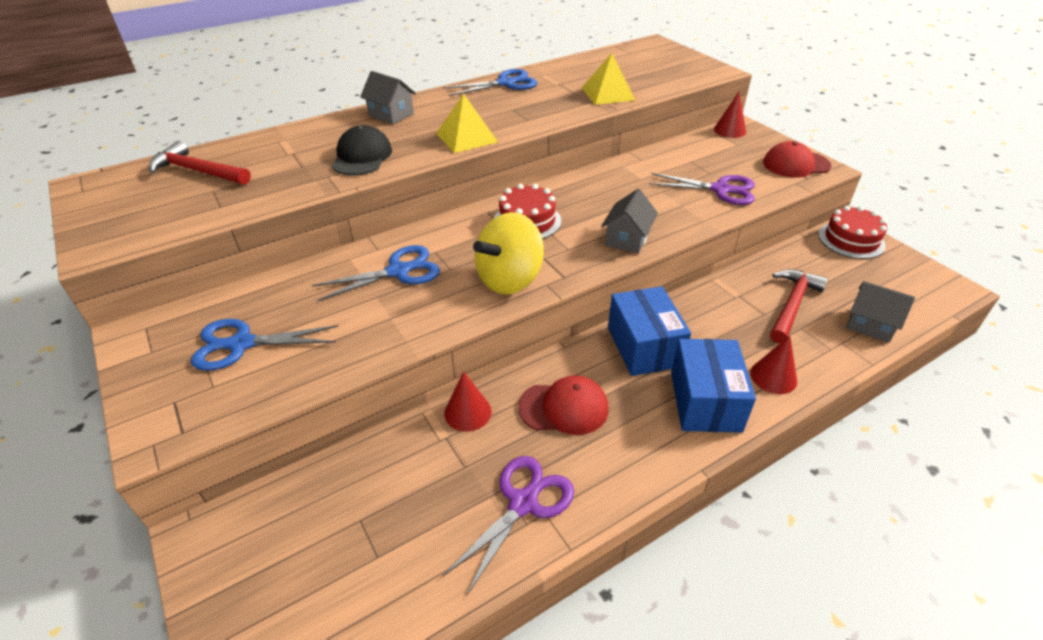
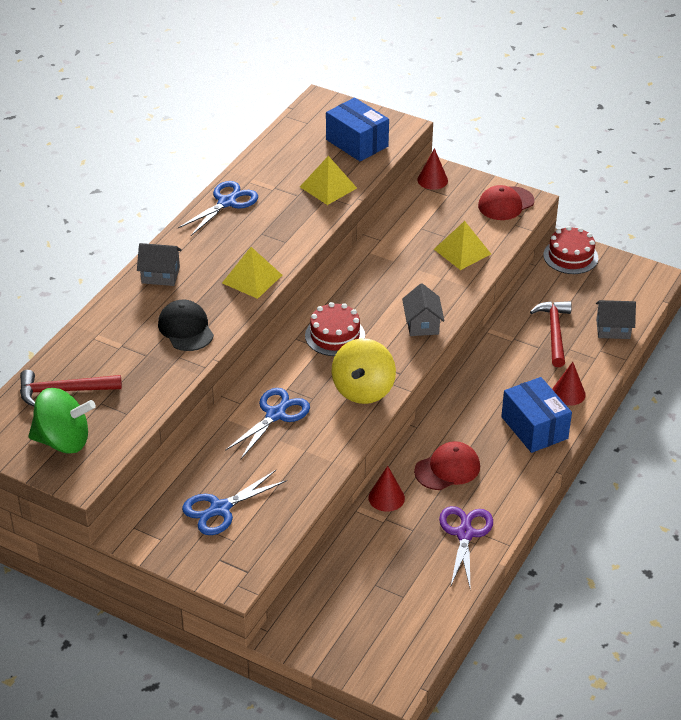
camera: 30 degrees left, 0 degrees up
(137, 210) = (63, 441): none -> green spinning top
(644, 346) = (471, 405): blue box -> blue box (357, 143)
(720, 189) = (462, 251): purple scissors -> yellow pyramid

